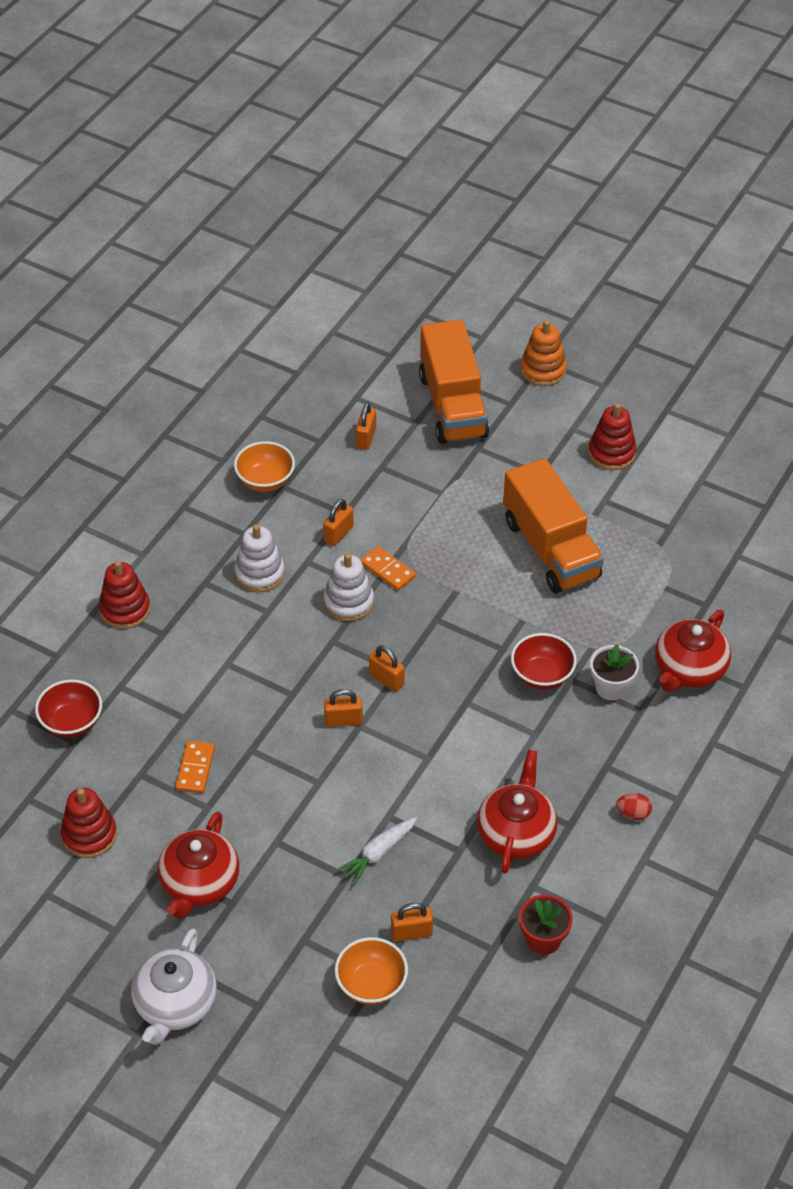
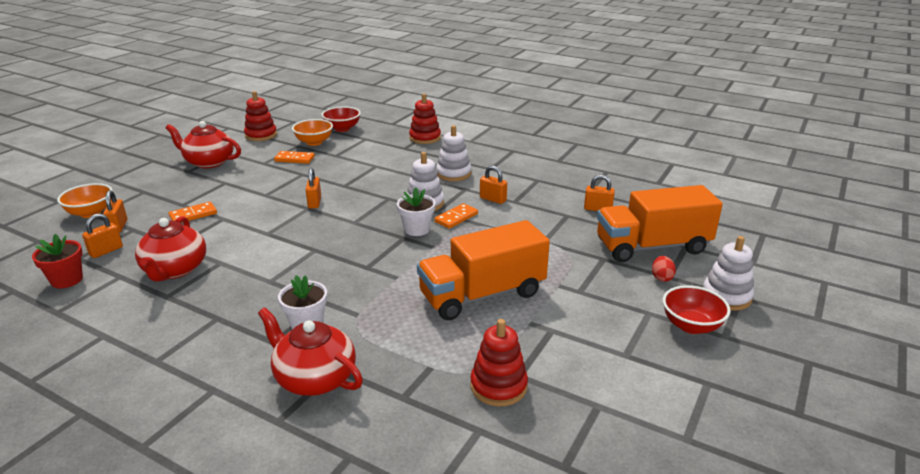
camera: 90 degrees right, 20 degrees down
(175, 1004) = (130, 158): white teapot -> none
(265, 480) = (542, 174): orange bowl -> orange bowl (314, 142)
(378, 853) = (193, 215): white carrot -> orange domino
(386, 679) = (348, 217): orange padlock -> orange padlock (106, 251)
(416, 607) = (417, 229): none -> white flower pot
(516, 833) = (175, 270): red teapot -> red teapot turned 75 degrees clockwise
(542, 675) = (332, 286): red bowl -> red bowl (691, 326)
(543, 370) = (726, 296): orange stacking toy -> white stacking toy
(611, 453) = (622, 337): red stacking toy -> red stacking toy (498, 386)
(633, 814) = (156, 331): red egg -> red egg (661, 278)

